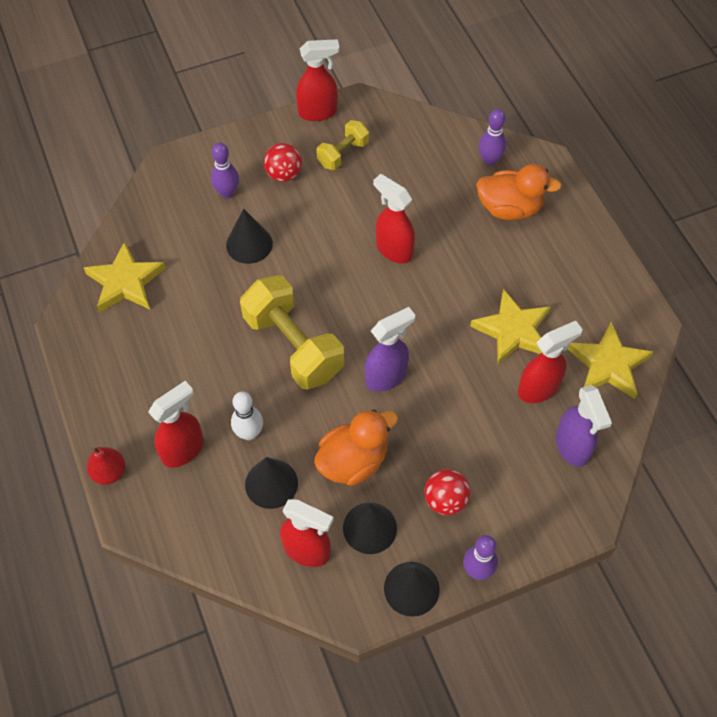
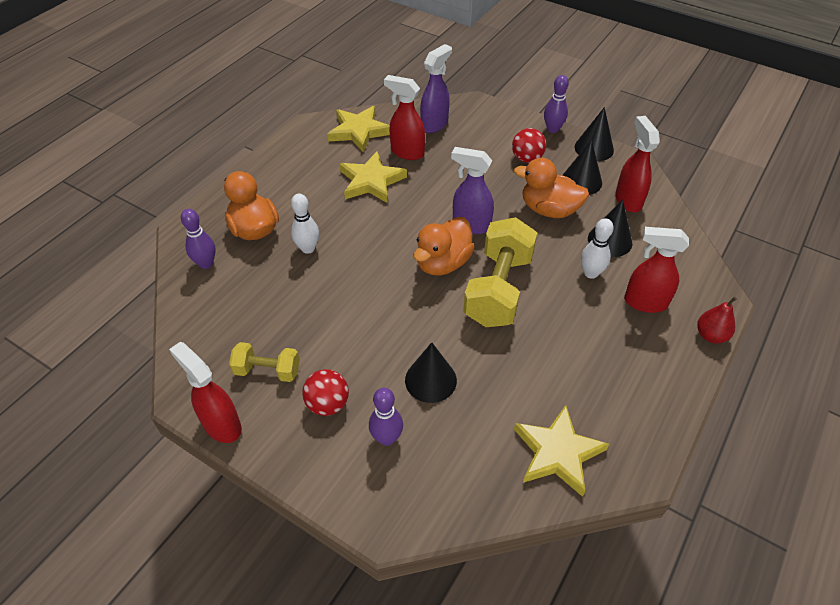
camera: 125 degrees left, 10 degrees down
(357, 324) = (443, 263): none -> orange duck
(393, 250) = (353, 277): red spray bottle -> none
(454, 235) = (308, 248): none -> white bowling pin

